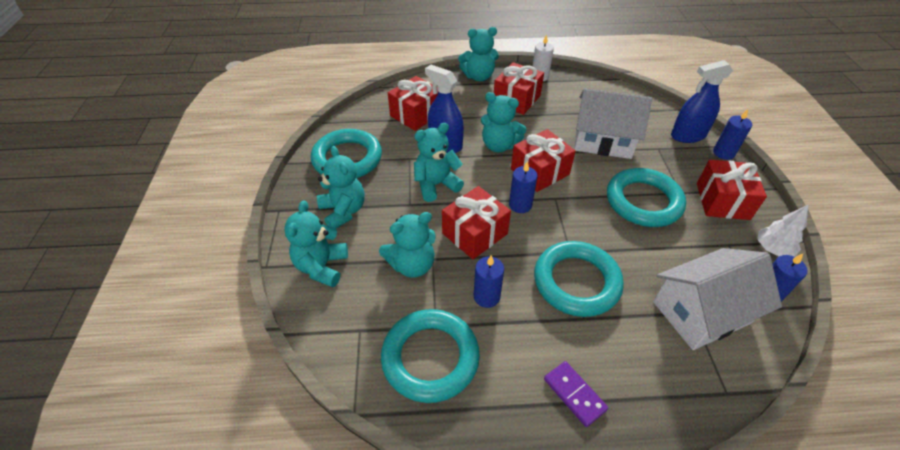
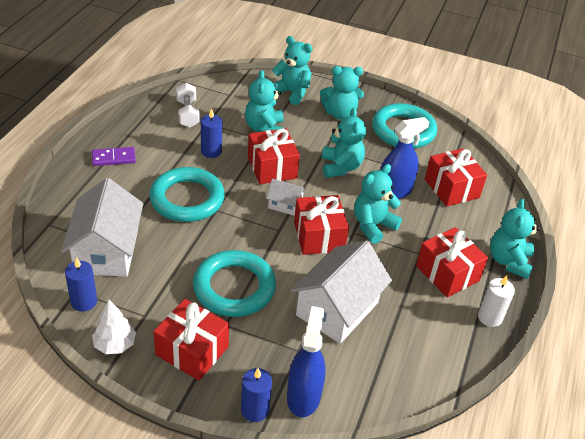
camera: 110 degrees right, 5 degrees down
(430, 358) = (187, 114): turquoise ring -> white dumbbell
(520, 205) = (285, 205): blue candle -> white house

